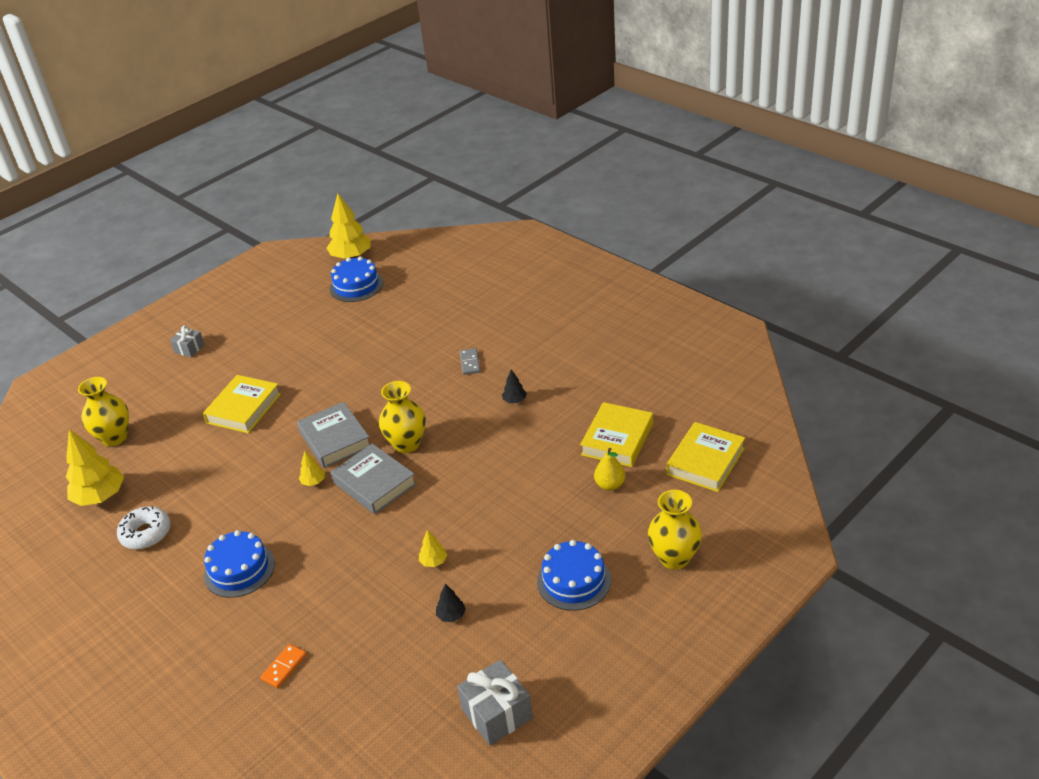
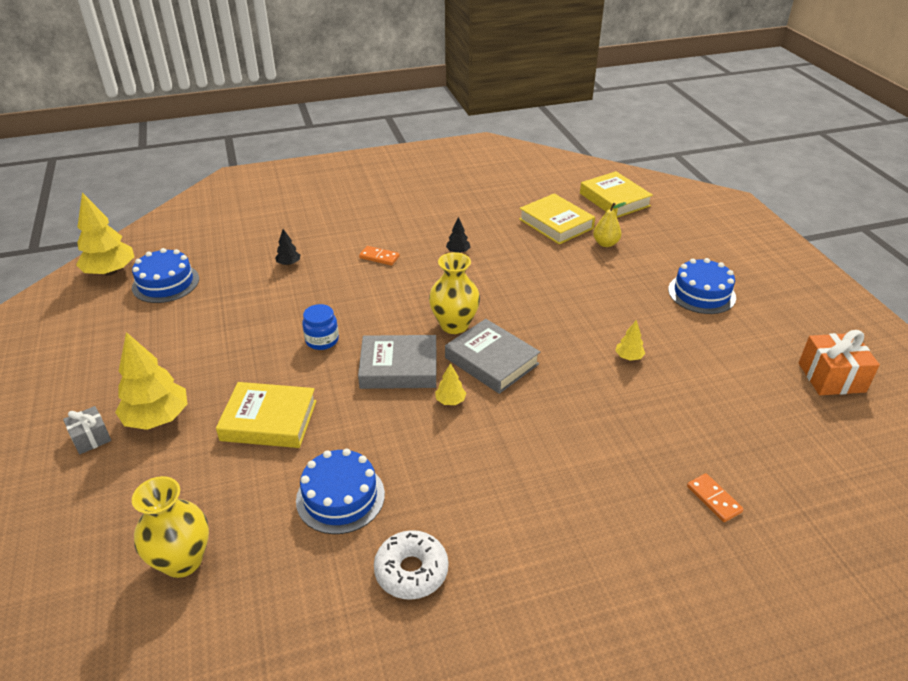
camera: 65 degrees left, 0 degrees up
(100, 497) = (292, 606): yellow tree -> yellow tree (157, 418)
(239, 569) = (542, 496): blue cake -> blue cake (340, 497)
(244, 408) = (269, 420): yellow book -> yellow book turned 45 degrees counterclockwise
(341, 388) = (322, 340): none -> blue jar
(374, 483) = (491, 361): grey book -> grey book turned 60 degrees clockwise
(451, 615) = (704, 367): black tree -> black tree (289, 263)
(470, 363) = (379, 257): grey domino -> orange domino
(497, 713) = (831, 377): grey gift -> orange gift
(674, 558) = (706, 244): yellow vase -> none

